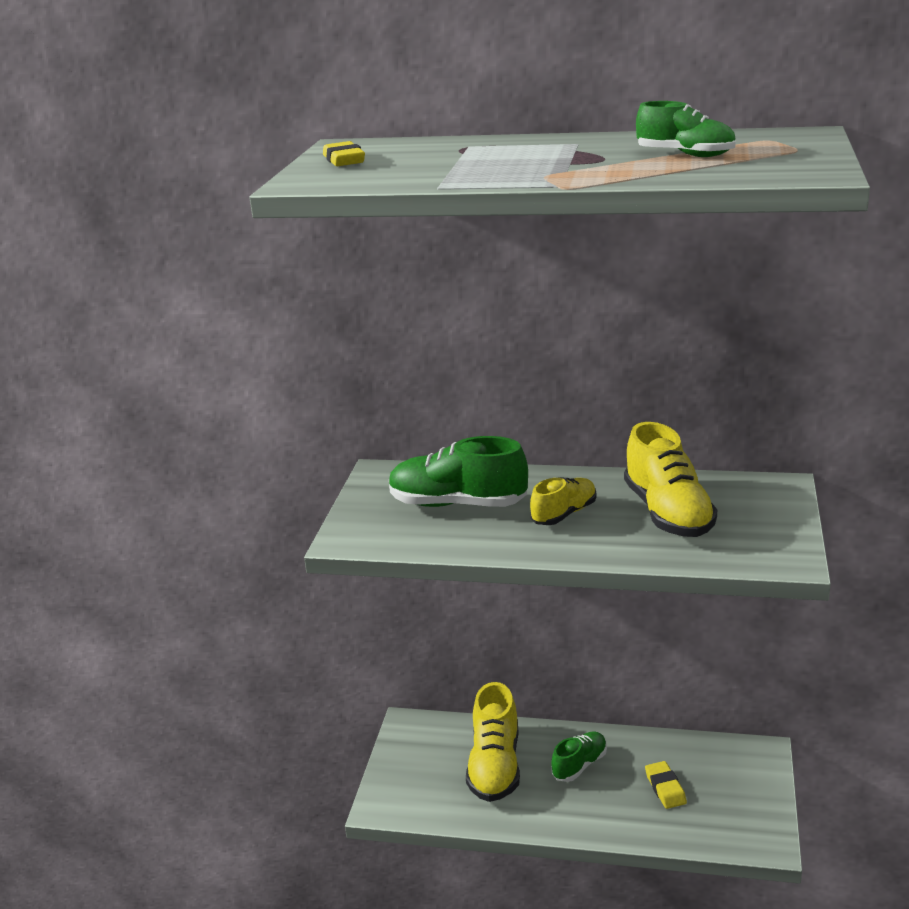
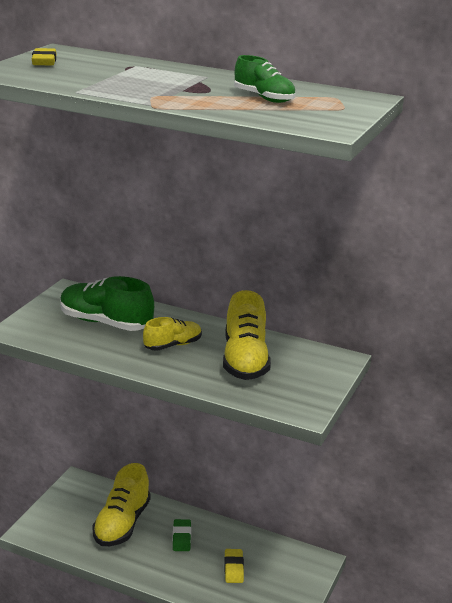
camera: 10 degrees right, 0 degrees up
(579, 765) = (181, 538): green shoe -> green eraser

